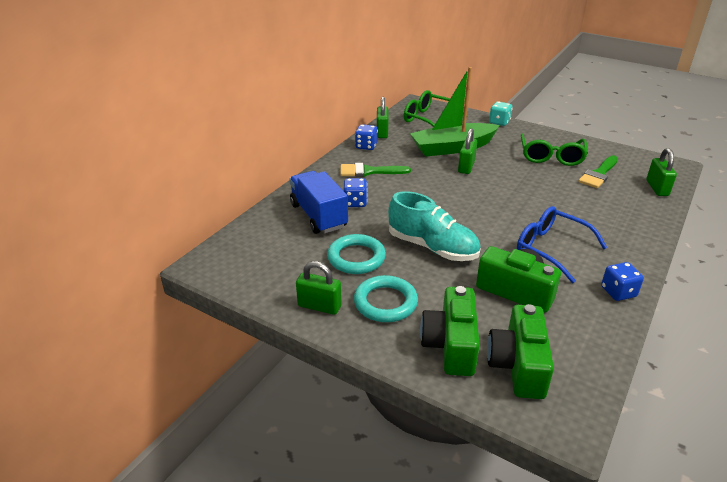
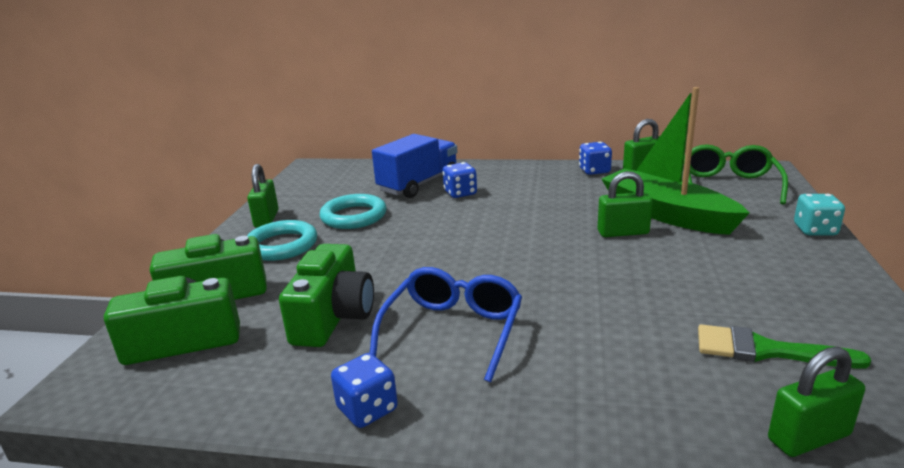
camera: 70 degrees right, 10 degrees down
(369, 171) = (536, 185): green brush -> none
(432, 247) = (399, 249): turquoise shoe -> none
(551, 156) = (761, 292): green glasses -> none

